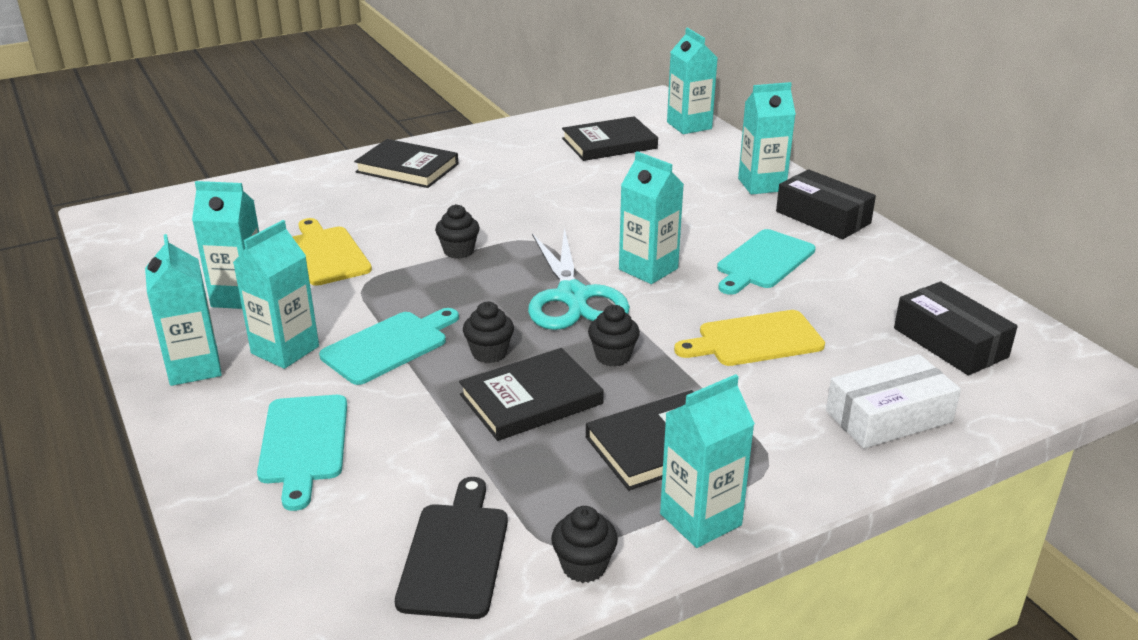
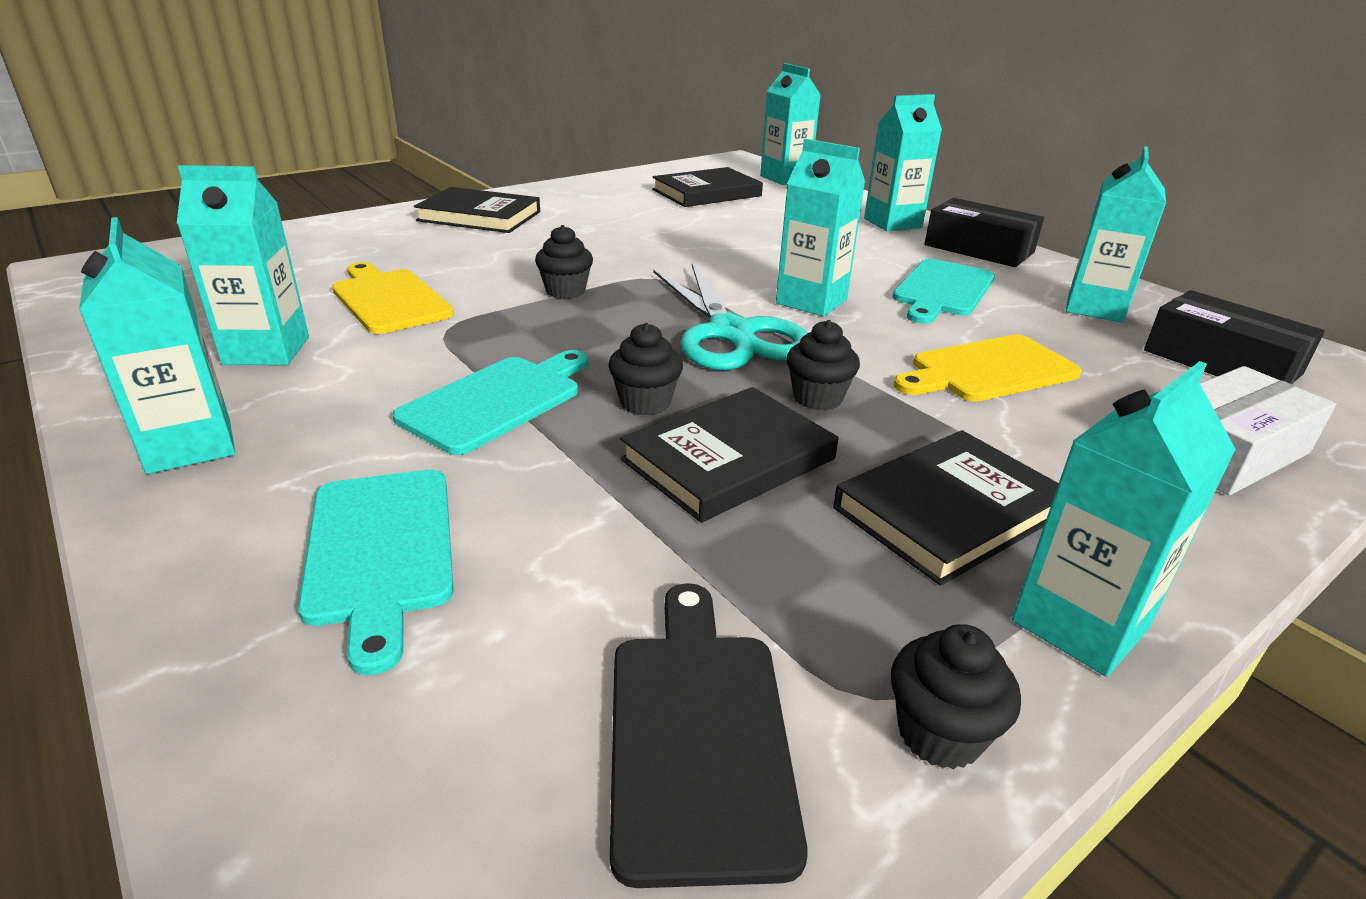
camera: 10 degrees left, 0 degrees up
(285, 350) = (338, 414): turquoise carton -> turquoise carton (1095, 308)

